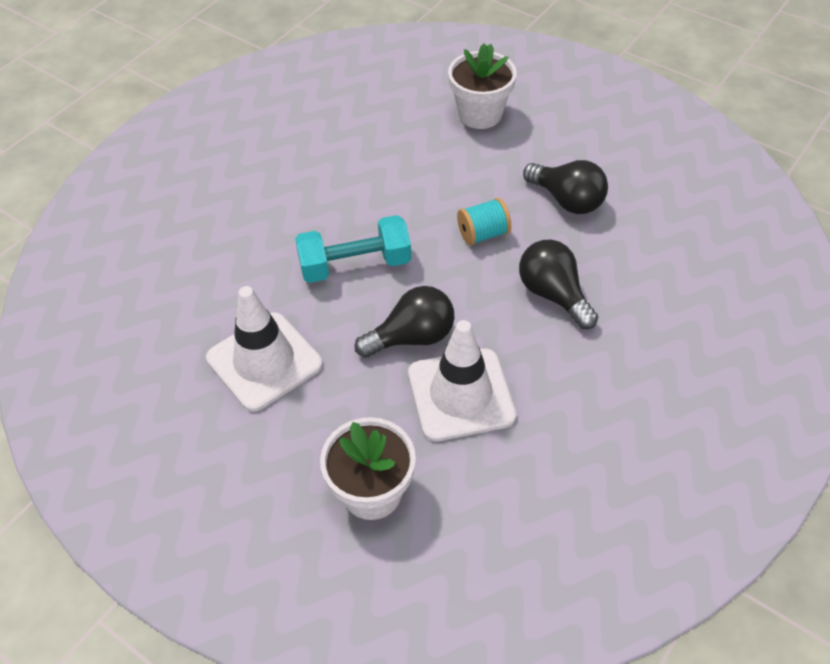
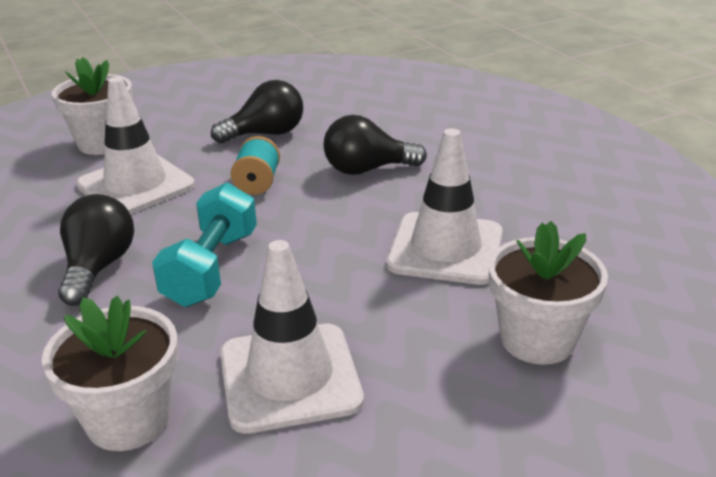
camera: 65 degrees left, 20 degrees down
(195, 302) = (128, 419): none -> white flower pot
(412, 337) = (349, 258): black light bulb -> black light bulb (98, 267)
(433, 167) = (136, 185): none -> white traffic cone

